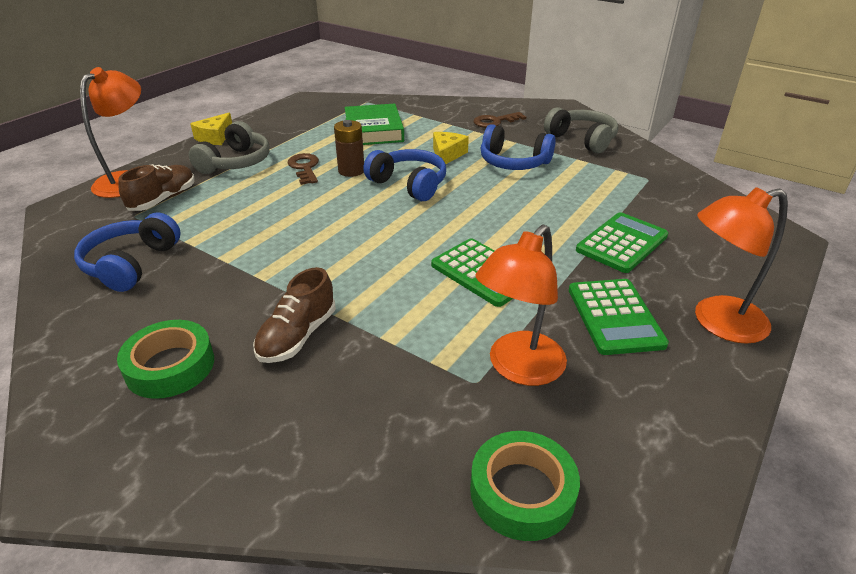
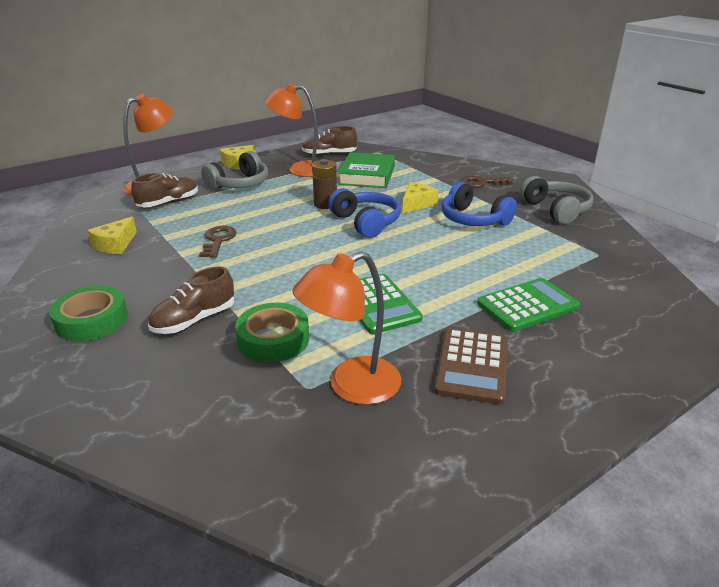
camera: 20 degrees right, 5 degrees down
(131, 264) = (115, 244): blue headphones -> yellow cheese
(304, 168) = (289, 196): brown key -> brown key (218, 240)
(316, 112) = (329, 154): none -> brown shoe
(522, 492) = (283, 482): green tape -> green tape (273, 339)
(615, 317) = (472, 366): green calculator -> brown calculator
(717, 322) = (572, 394): orange lamp -> orange lamp (299, 169)

